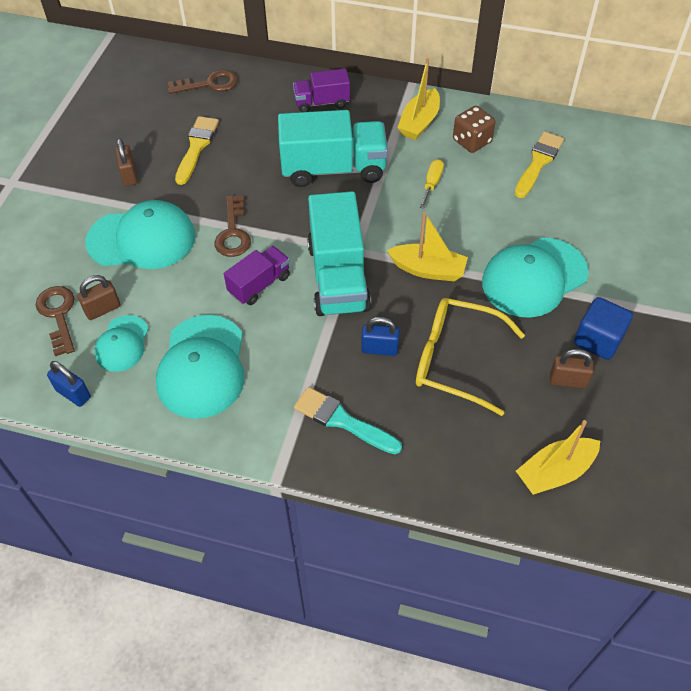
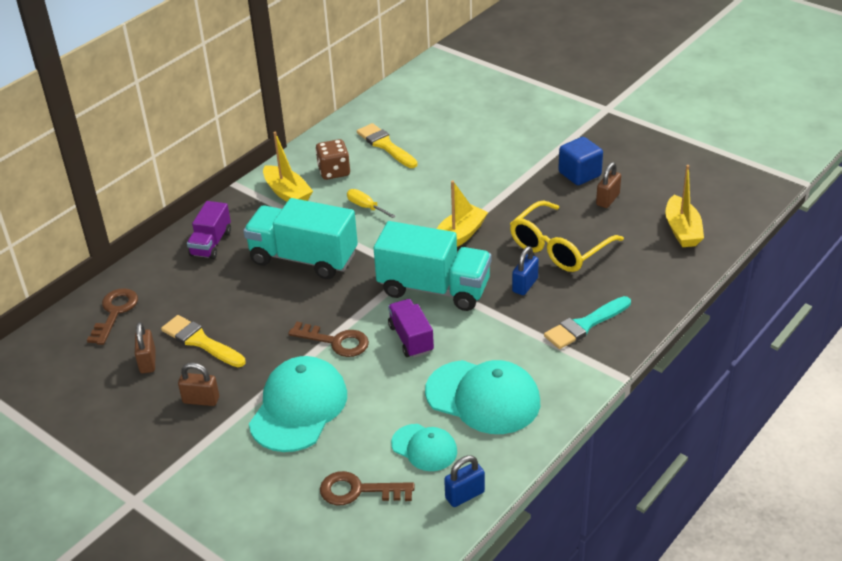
camera: 65 degrees left, 15 degrees down
(102, 309) = (372, 454): brown padlock -> brown padlock (148, 362)
(333, 169) = (303, 258): turquoise truck -> turquoise truck turned 90 degrees counterclockwise
(534, 277) = (503, 185): turquoise cap -> none

